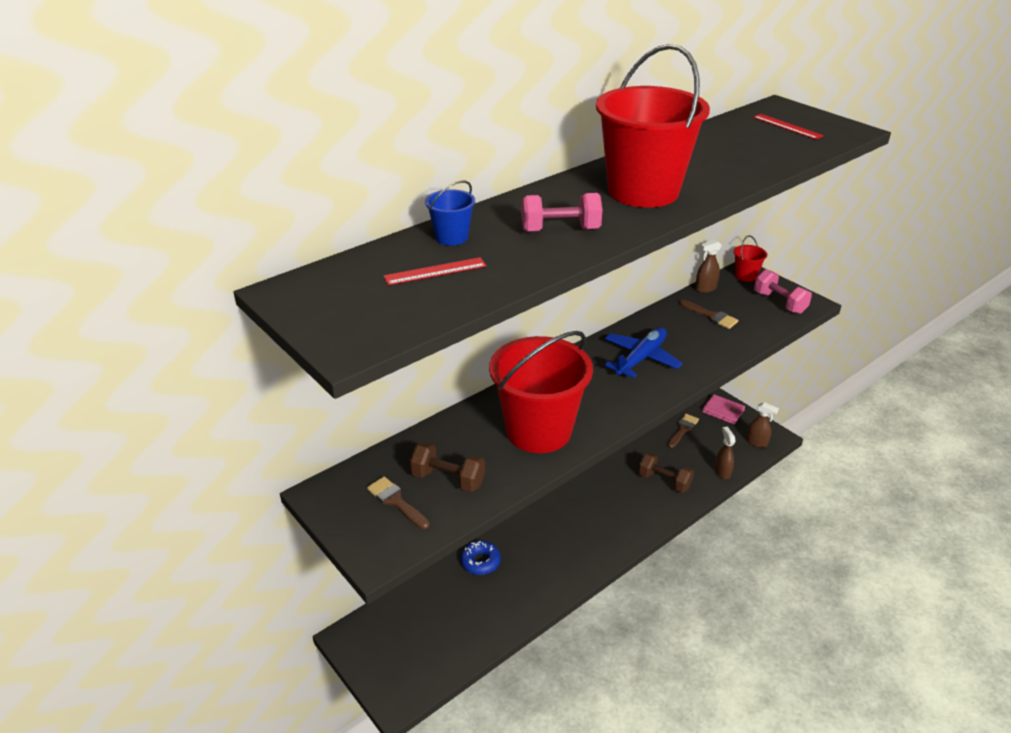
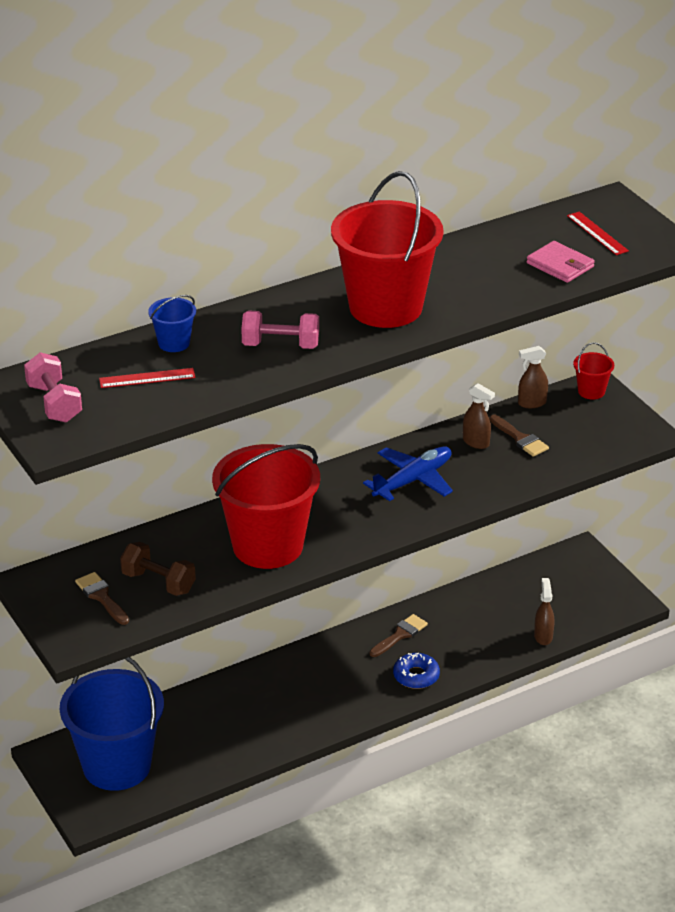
camera: 10 degrees right, 0 degrees up
(411, 641) = (117, 766): none -> blue bucket
(480, 561) = (213, 698): blue donut -> blue donut (416, 676)
(664, 481) = (465, 638): brown dumbbell -> none
(683, 430) = (515, 580): brown brush -> brown brush (400, 635)
(723, 411) = (580, 563): pink wallet -> pink wallet (560, 265)
(757, 442) = (605, 607): brown spray bottle -> brown spray bottle (476, 442)
(779, 303) = (613, 430): pink dumbbell -> pink dumbbell (54, 403)

